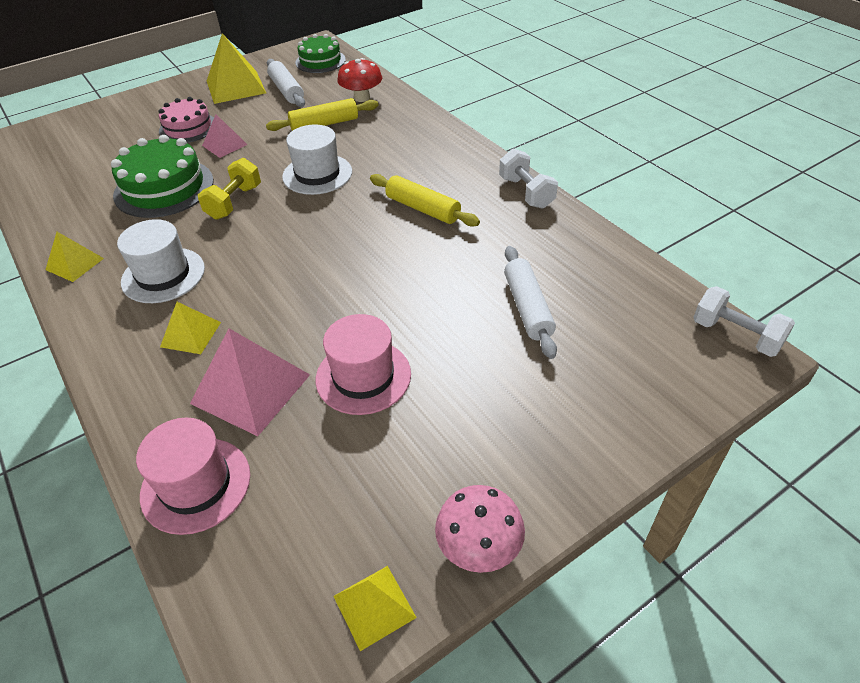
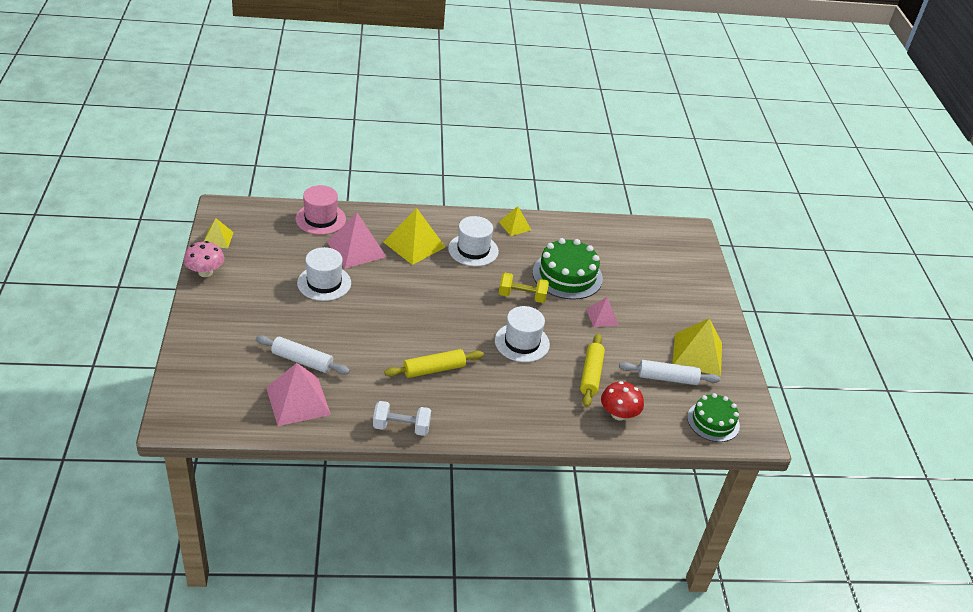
camera: 115 degrees right, 5 degrees down
(188, 128) = (644, 309): pink cake -> none
(191, 334) = (414, 244): yellow pyramid -> yellow pyramid, size x1.77
(234, 202) = (522, 296): yellow dumbbell -> yellow dumbbell turned 45 degrees counterclockwise
(363, 376) = (324, 283): pink hat -> white hat
(587, 275) = (298, 401): none -> pink pyramid
(736, 335) = (189, 426): white dumbbell -> none

